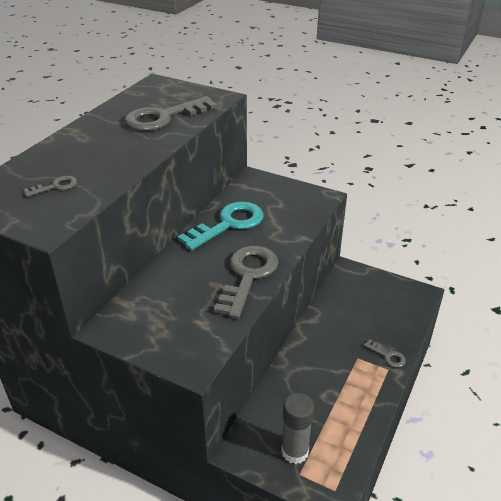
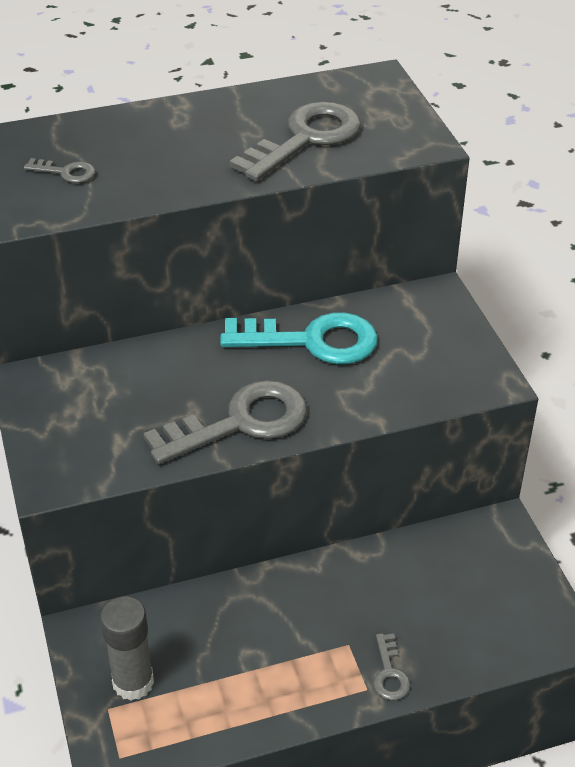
camera: 45 degrees right, 5 degrees up
(163, 117) = (305, 139): grey key -> grey key turned 120 degrees clockwise

